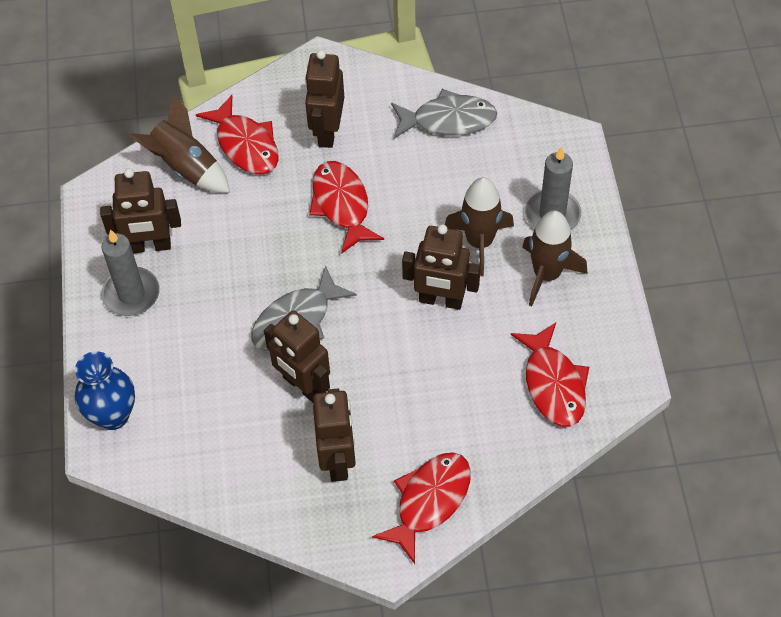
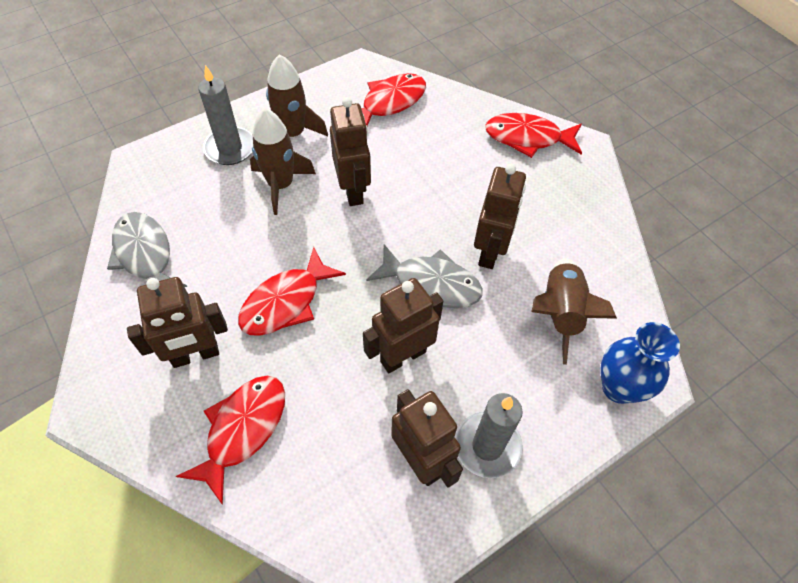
camera: 120 degrees left, 0 degrees up
(186, 167) = (300, 479): brown rocket -> brown rocket (560, 313)
(338, 460) = (536, 201): brown robot -> brown robot (403, 356)

